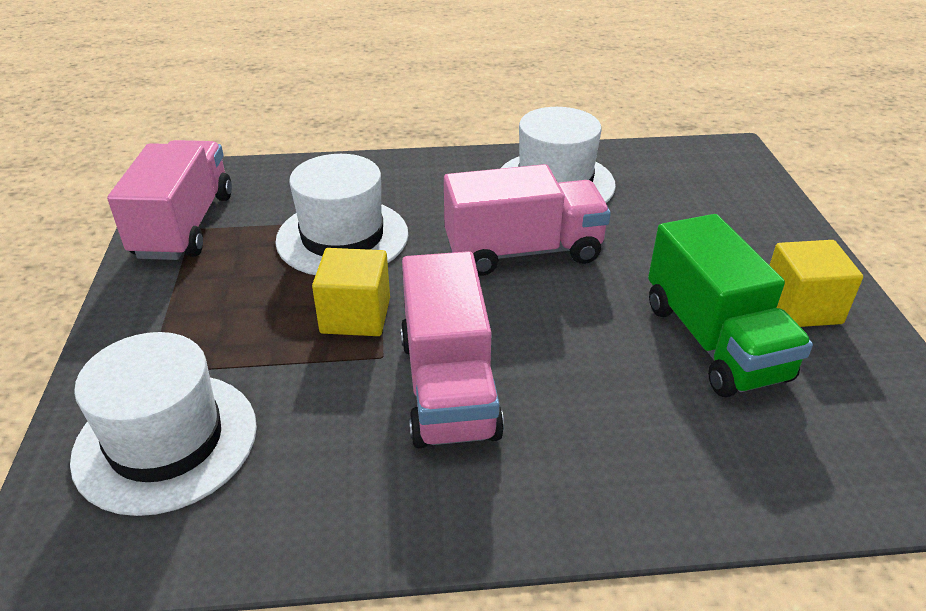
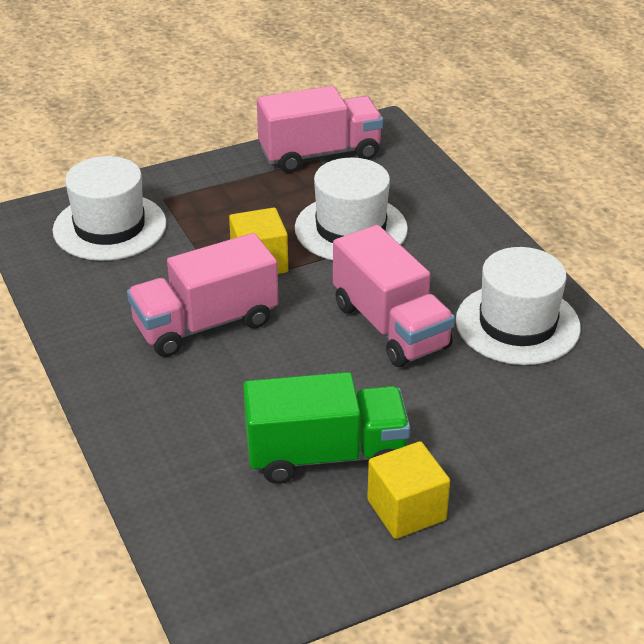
camera: 70 degrees right, 0 degrees up
(713, 341) = (325, 455): green truck -> green truck turned 150 degrees counterclockwise

